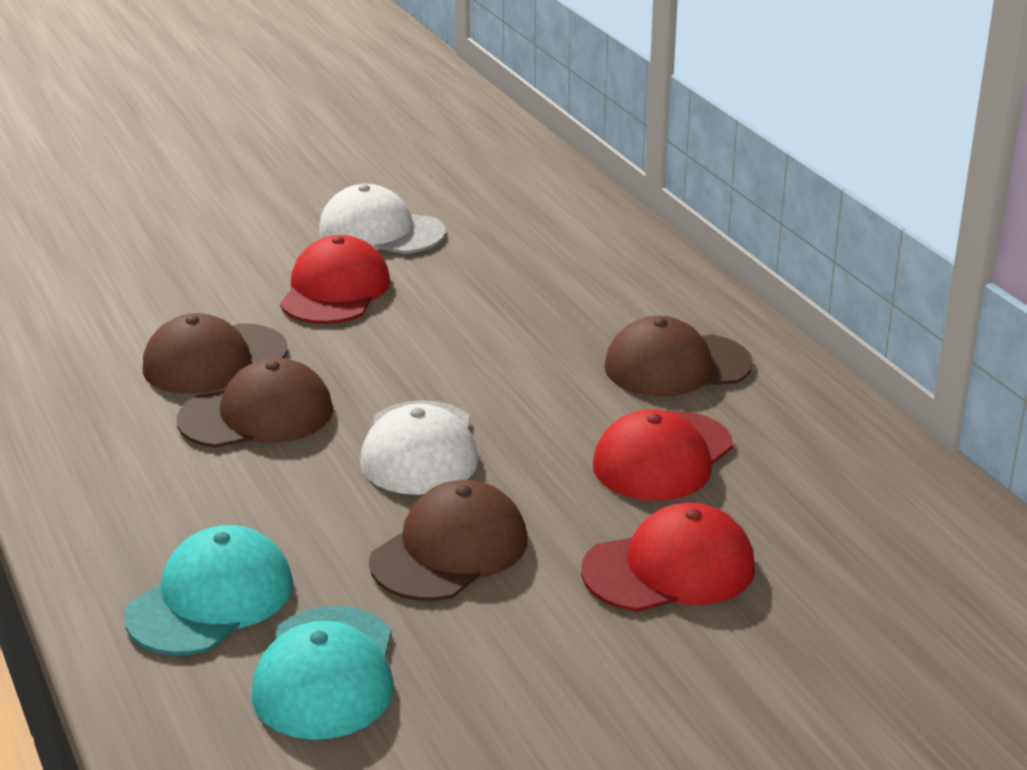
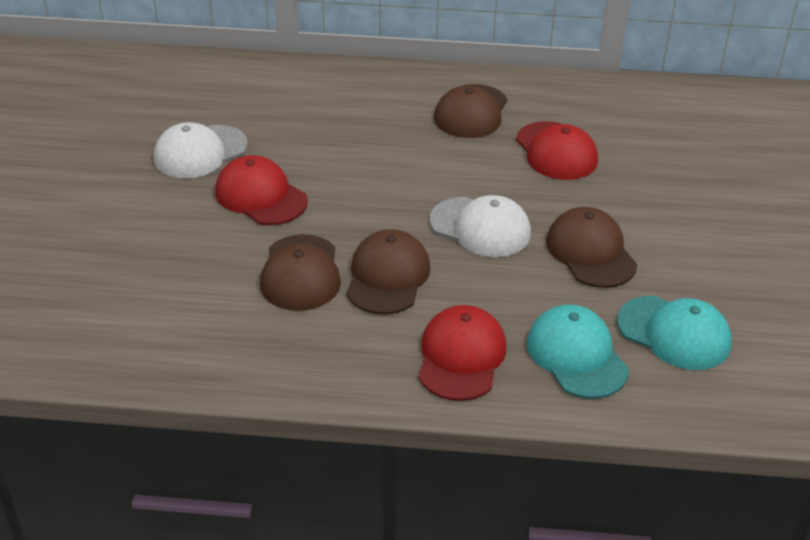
camera: 60 degrees left, 10 degrees up
(669, 569) = (657, 189): red cap -> red cap (461, 357)

